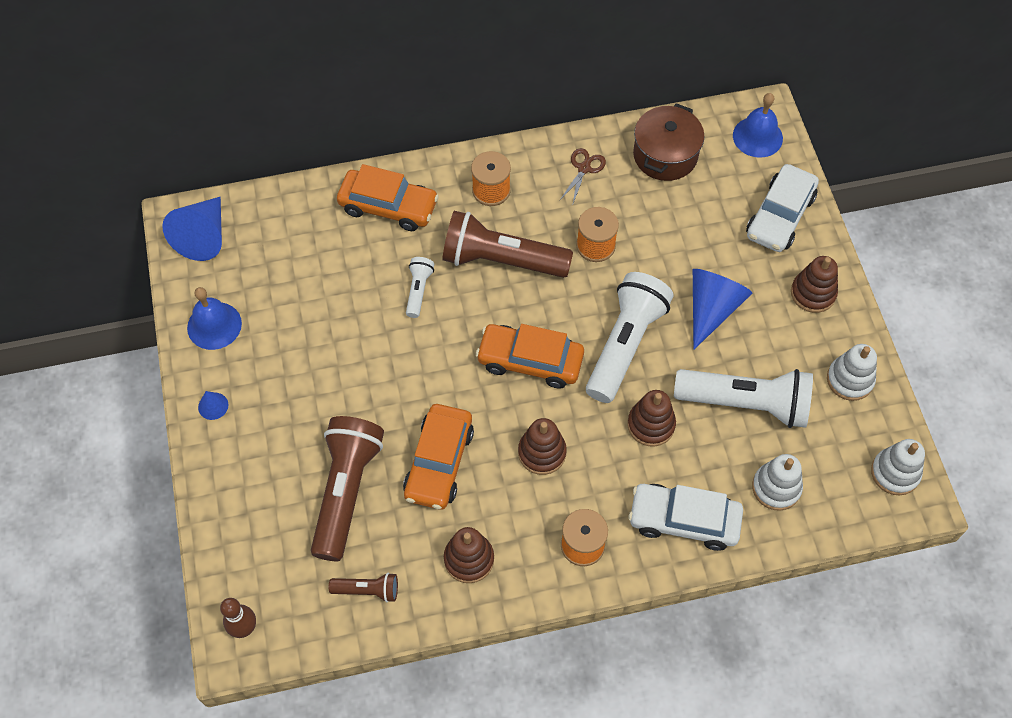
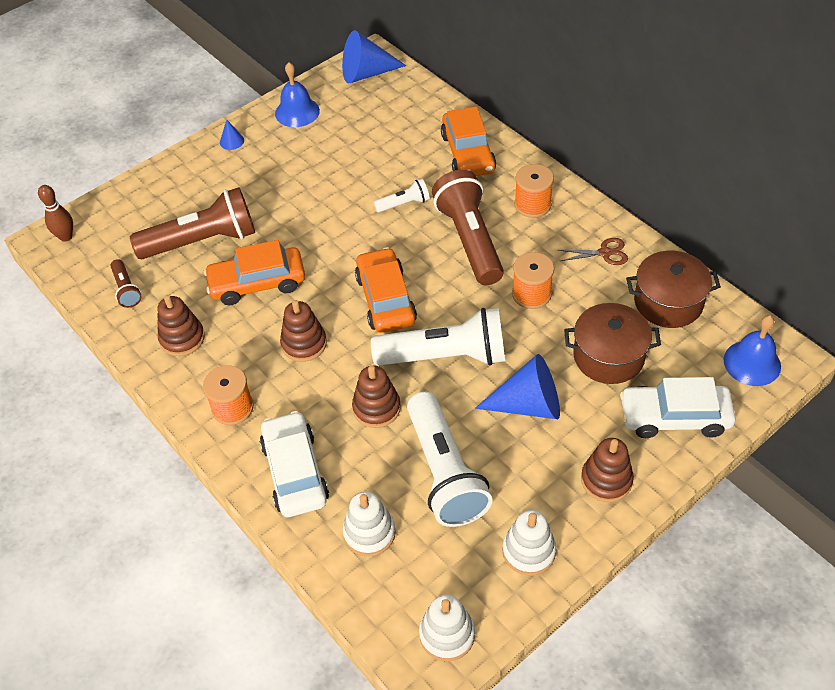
camera: 65 degrees right, 10 degrees down
(695, 226) = (608, 356): none -> brown pot

